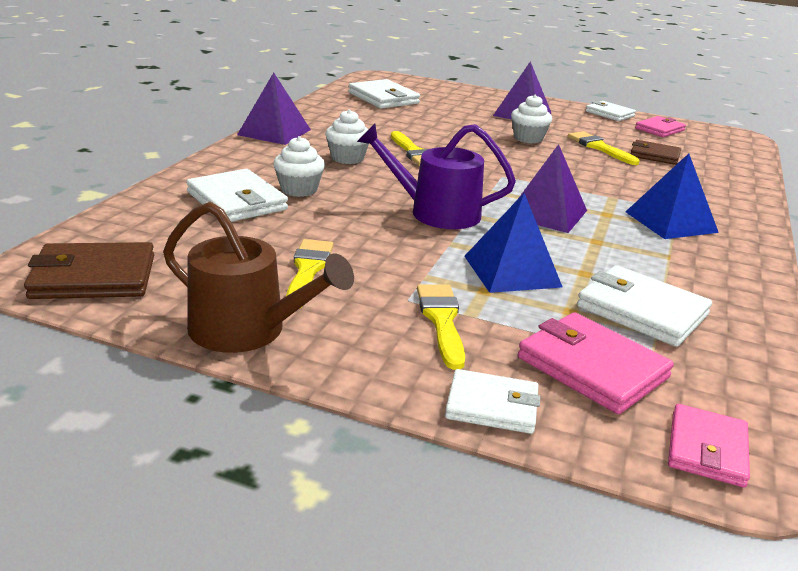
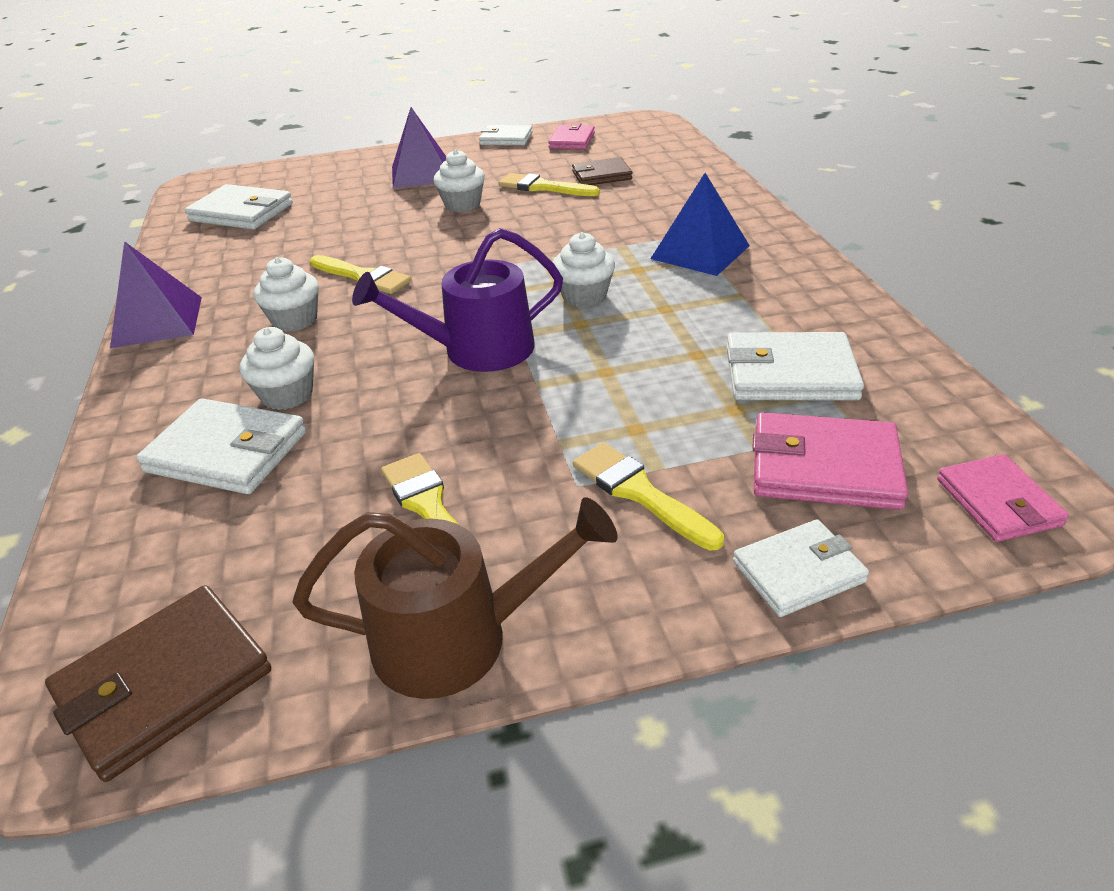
camera: 30 degrees left, 10 degrees up
(512, 271) = (633, 388): blue pyramid -> none
(546, 213) = (584, 296): purple pyramid -> white cupcake

